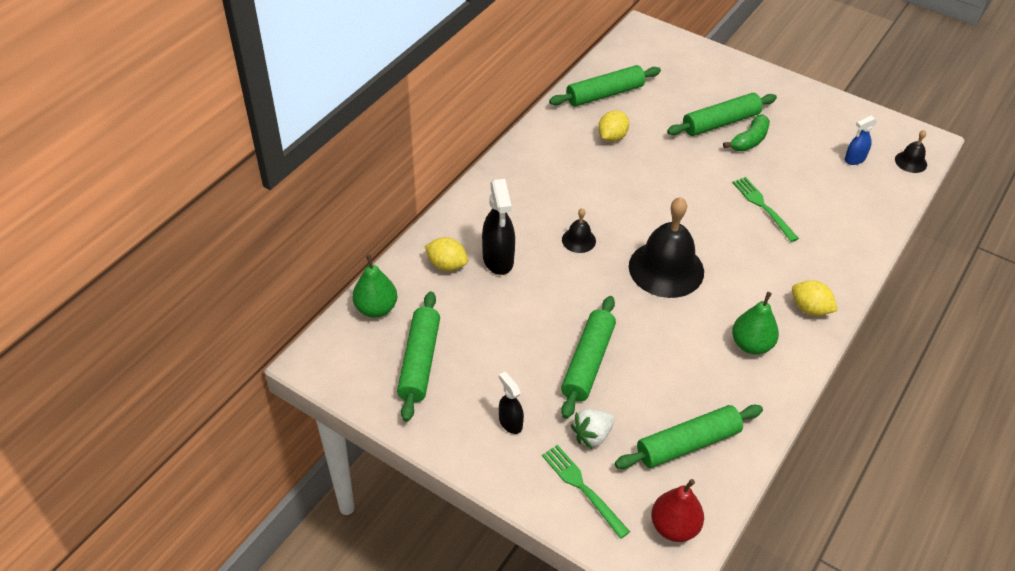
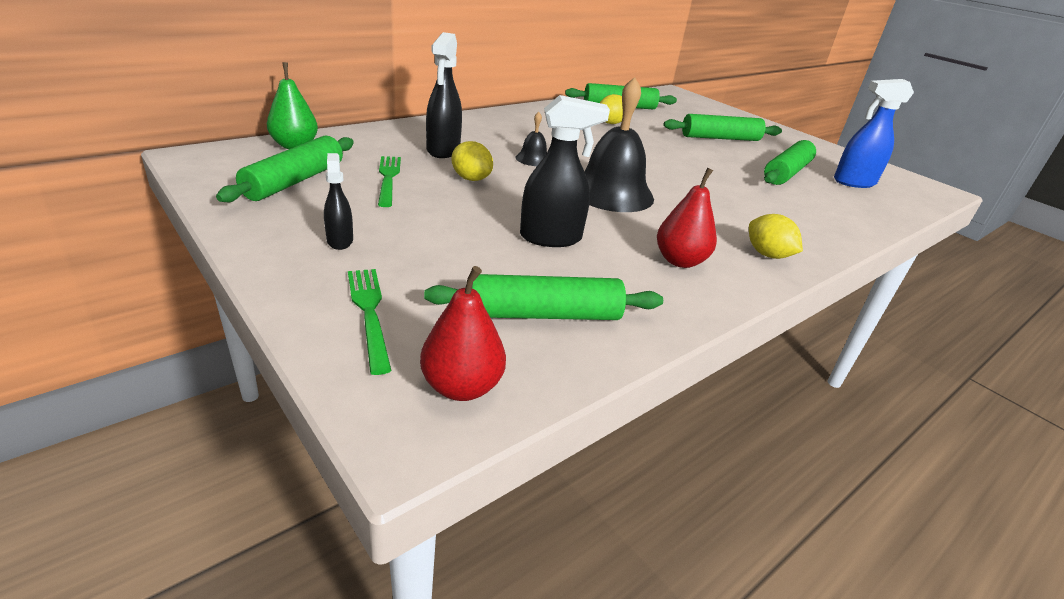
camera: 15 degrees right, 15 degrees down
(447, 265) = (391, 142): yellow lemon -> yellow lemon (471, 179)
(588, 362) = (473, 225): green rolling pin -> green rolling pin (786, 173)
(592, 435) = (426, 275): white strawberry -> none
(651, 355) = (551, 238): none -> black spray bottle
(749, 140) = (744, 151): green banana -> none
(751, 345) = (680, 261): green pear -> red pear
(763, 207) = (741, 184): green fork -> green fork (388, 178)
(854, 159) = (853, 182): blue spray bottle -> blue spray bottle, size x1.74
(910, 162) = (918, 196): black bell -> none

